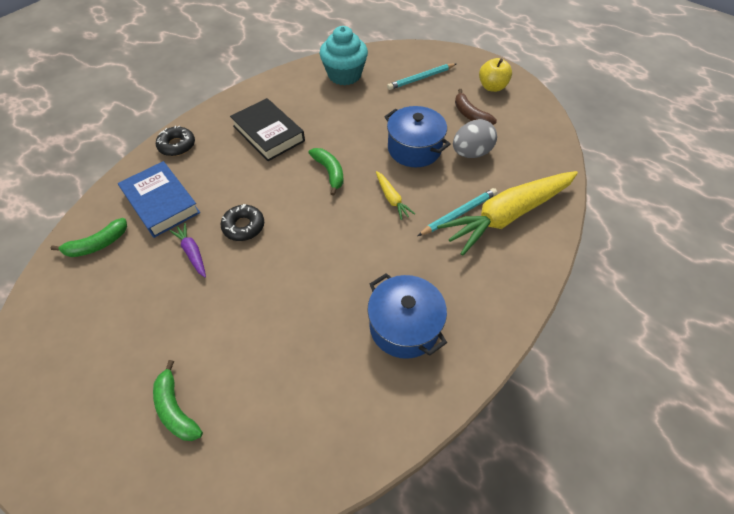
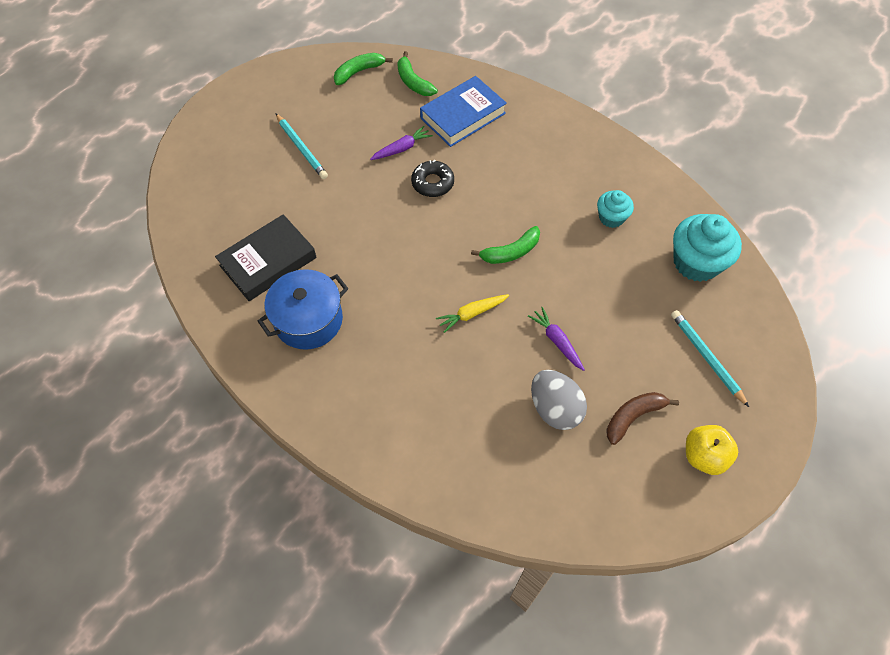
camera: 90 degrees right, 5 degrees up
(176, 409) = (254, 162): green banana -> green banana (359, 72)
(177, 145) = (543, 114): black donut -> none
(268, 133) = (570, 190): black book -> black book (268, 261)
(300, 112) = (611, 217): none -> turquoise cupcake
(414, 149) = (557, 341): blue pot -> purple carrot
(458, 213) = (450, 383): turquoise pencil -> turquoise pencil (301, 148)
(507, 215) = (447, 438): yellow carrot -> none

